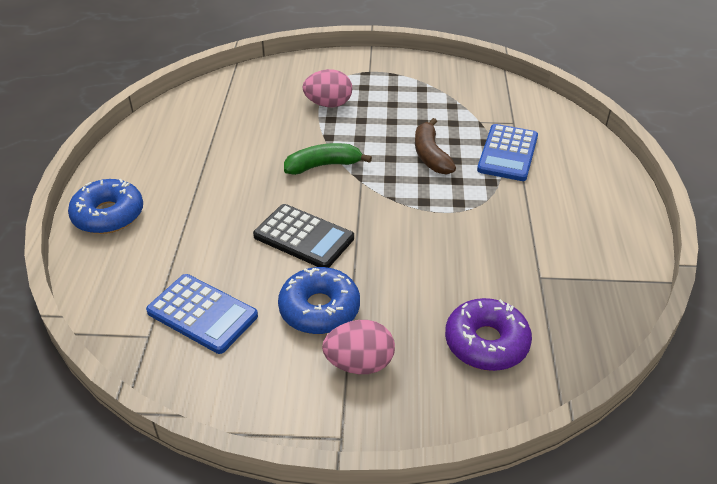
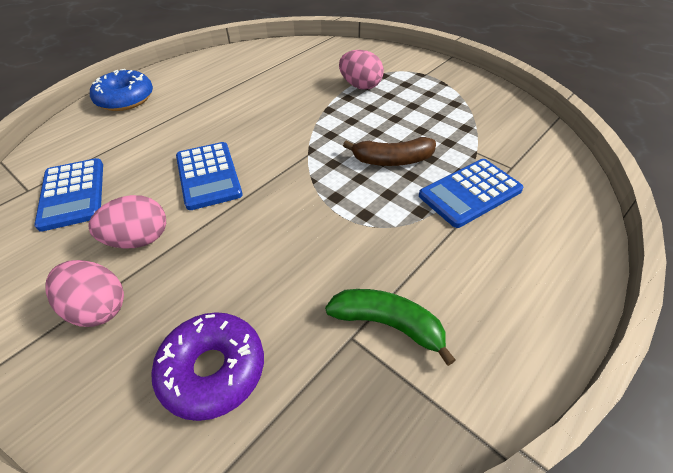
camera: 40 degrees right, 5 degrees up
(304, 237) = (208, 176): black calculator -> blue calculator
(319, 309) = (139, 240): blue donut -> pink egg
(323, 165) = (296, 129): green banana -> green banana (388, 324)
(430, 155) = (392, 160): brown banana -> brown banana turned 120 degrees counterclockwise

